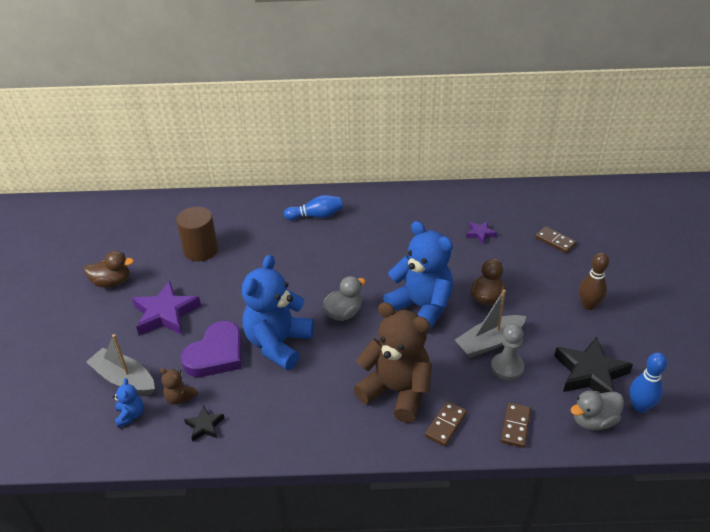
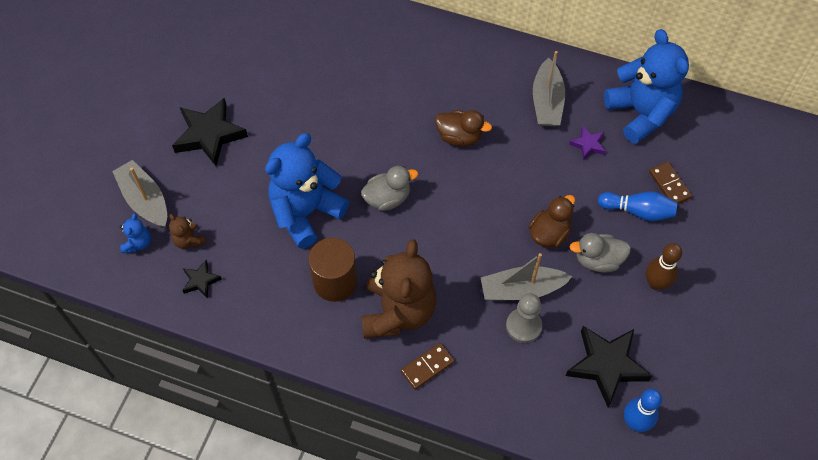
camera: 20 degrees right, 20 degrees up
(112, 282) = (170, 75): brown duck -> brown duck (459, 137)
(165, 314) = (209, 135): purple star -> black star
(201, 250) = (274, 63): brown cylinder -> brown cylinder (335, 282)
(216, 354) = (241, 202): purple heart -> none
(316, 216) = (416, 56): blue bowling pin -> blue bowling pin (638, 211)
(397, 391) = (398, 312): brown teddy bear -> brown teddy bear turned 45 degrees clockwise
(421, 307) = (472, 220): blue teddy bear -> blue teddy bear (641, 113)
(433, 217) = (547, 102): none -> grey boat
(515, 426) = (495, 395): brown domino -> none
(593, 420) = (577, 419): grey duck -> grey duck (598, 260)

